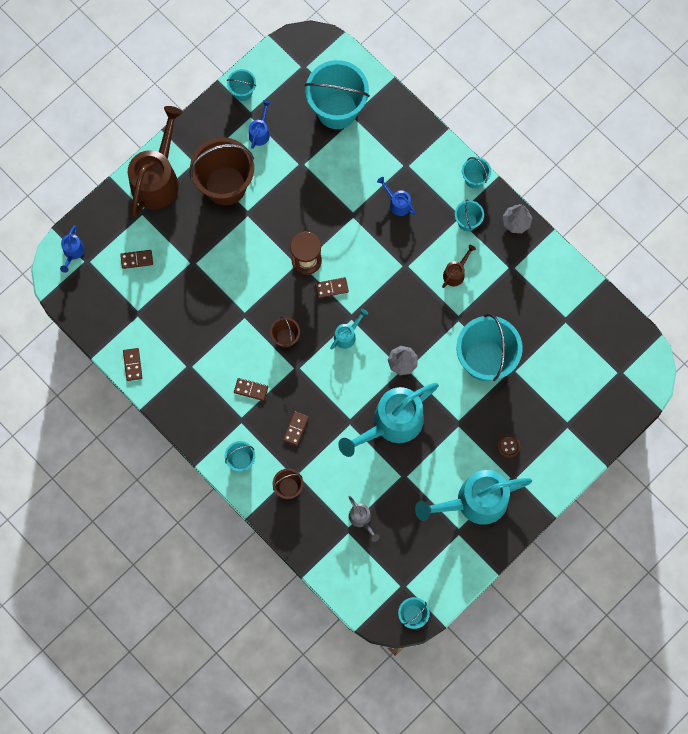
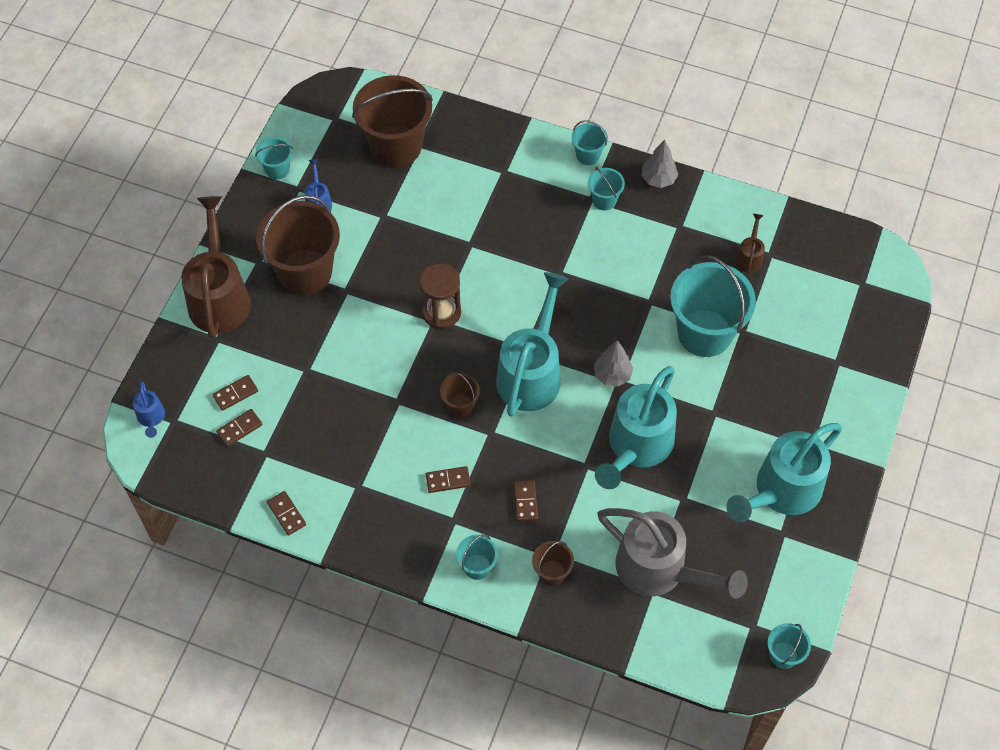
camera: 25 degrees left, 15 degrees down
(331, 288) = (486, 329): brown domino -> brown domino (239, 428)
(337, 110) = (396, 146): turquoise bucket -> brown bucket
(347, 335) = (532, 372): turquoise watering can -> turquoise watering can, size x2.27
(362, 519) = (660, 570): grey watering can -> grey watering can, size x2.27
(397, 203) = (515, 212): blue watering can -> none
(456, 272) = (620, 256): brown watering can -> brown watering can (749, 256)
(508, 446) = (785, 413): brown button -> none

